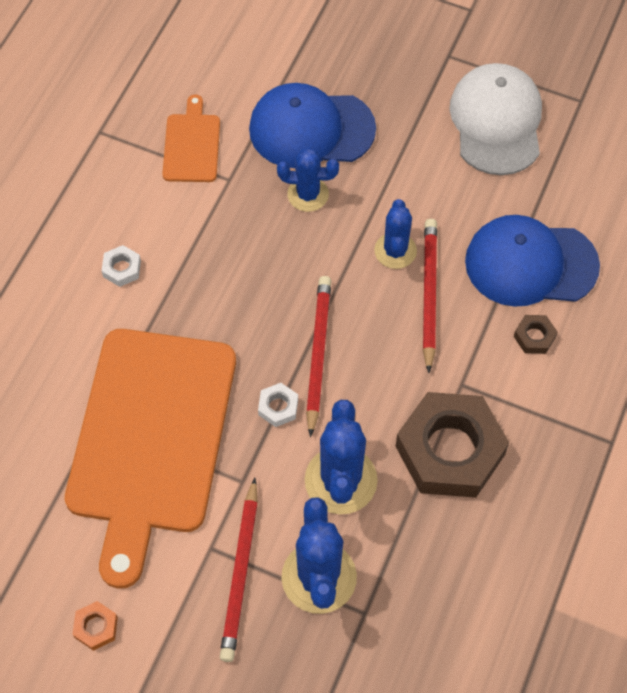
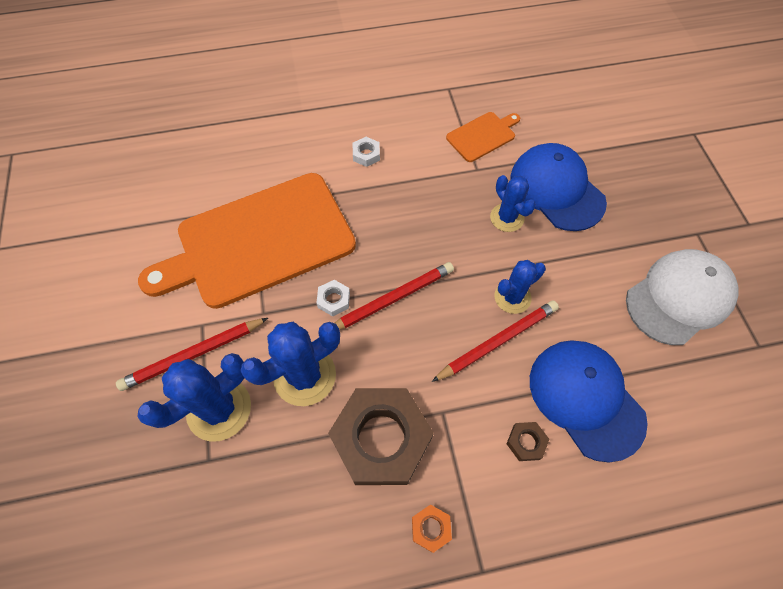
camera: 55 degrees right, 0 degrees up
(96, 627) = (107, 293): orange nut -> orange nut (431, 528)

